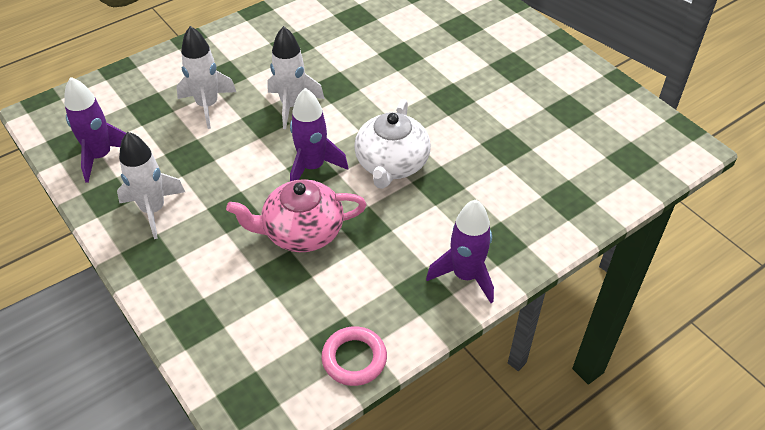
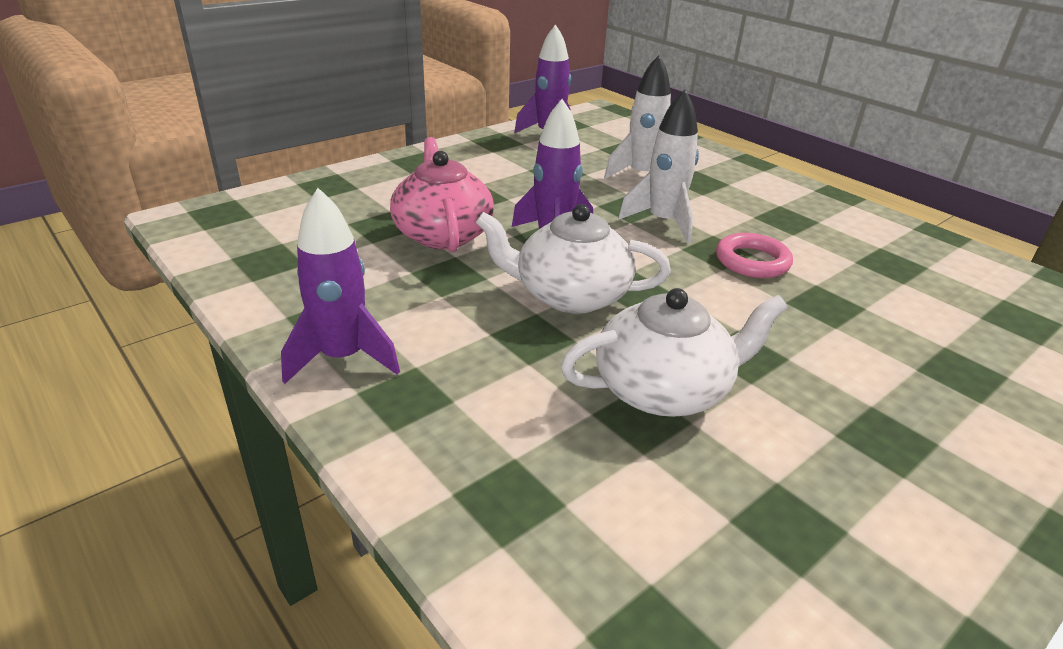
camera: 85 degrees right, 15 degrees down
(153, 210) = (478, 160): white rocket -> none
(354, 359) = (238, 269): pink ring -> pink ring (752, 261)
(484, 134) = (664, 389): none -> white teapot

